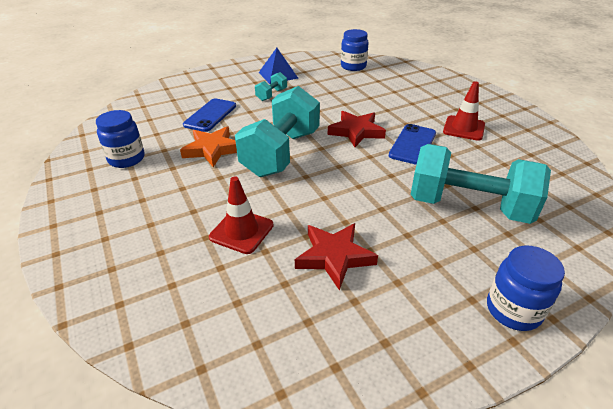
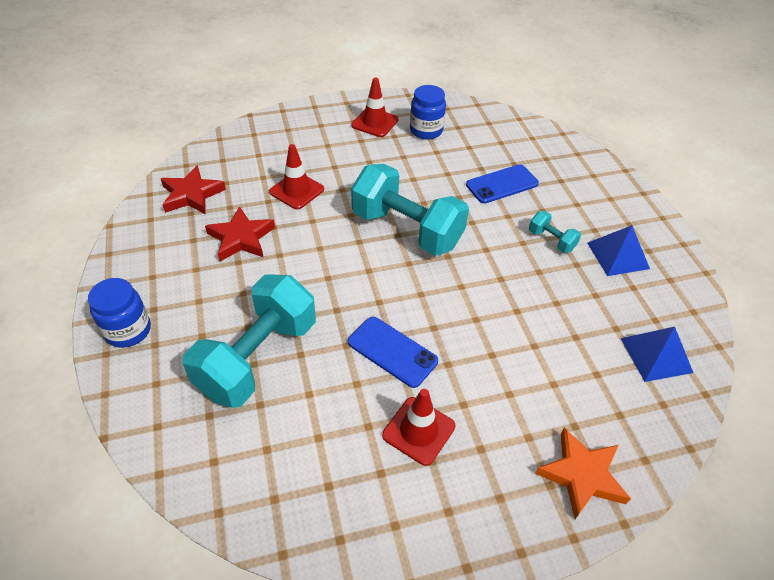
camera: 100 degrees right, 10 degrees up
(106, 194) = (375, 122): none -> red traffic cone
(210, 115) = (502, 184): blue phone -> blue phone turned 60 degrees counterclockwise
(212, 149) = (428, 182): orange star -> orange star (582, 475)
(353, 66) = (656, 355): blue jar -> blue pyramid
(356, 131) = (437, 303): red star -> red star (191, 195)

